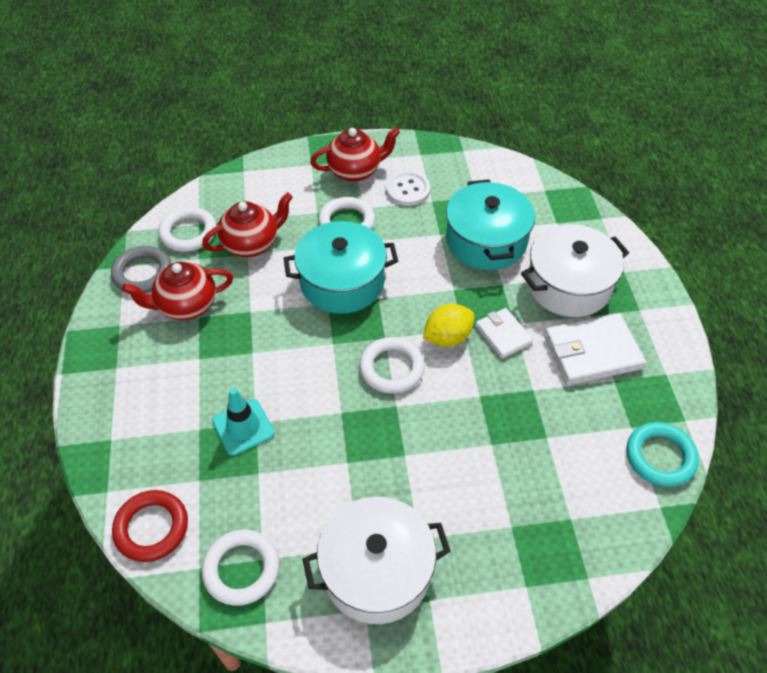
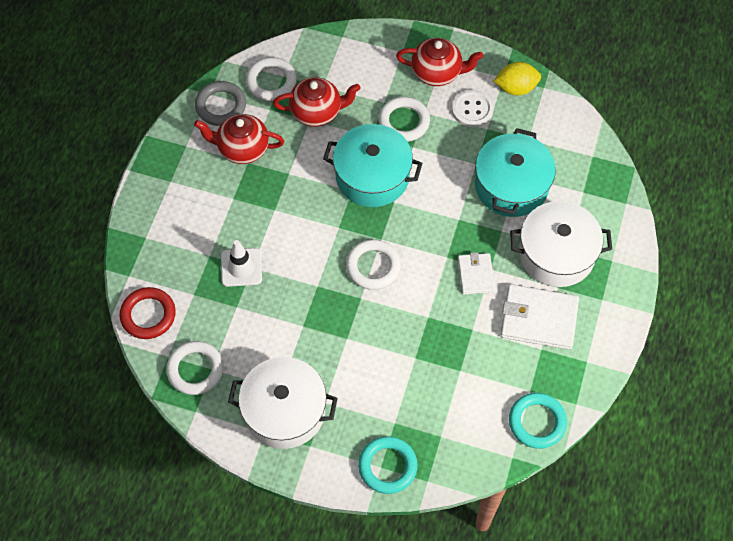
camera: 25 degrees right, 10 degrees up
(243, 427) = (241, 267): turquoise traffic cone -> white traffic cone
(447, 337) = (430, 259): yellow lemon -> yellow lemon (516, 88)
(533, 582) = (387, 466): none -> turquoise ring

